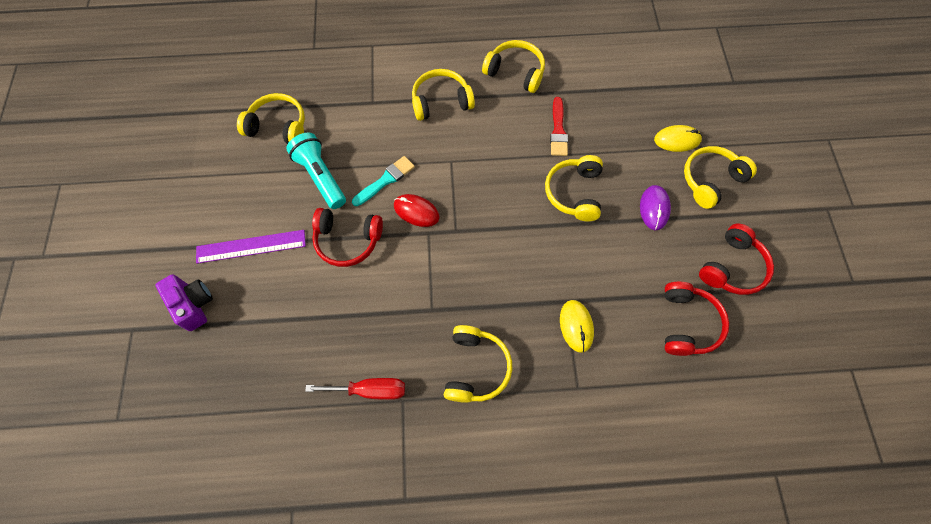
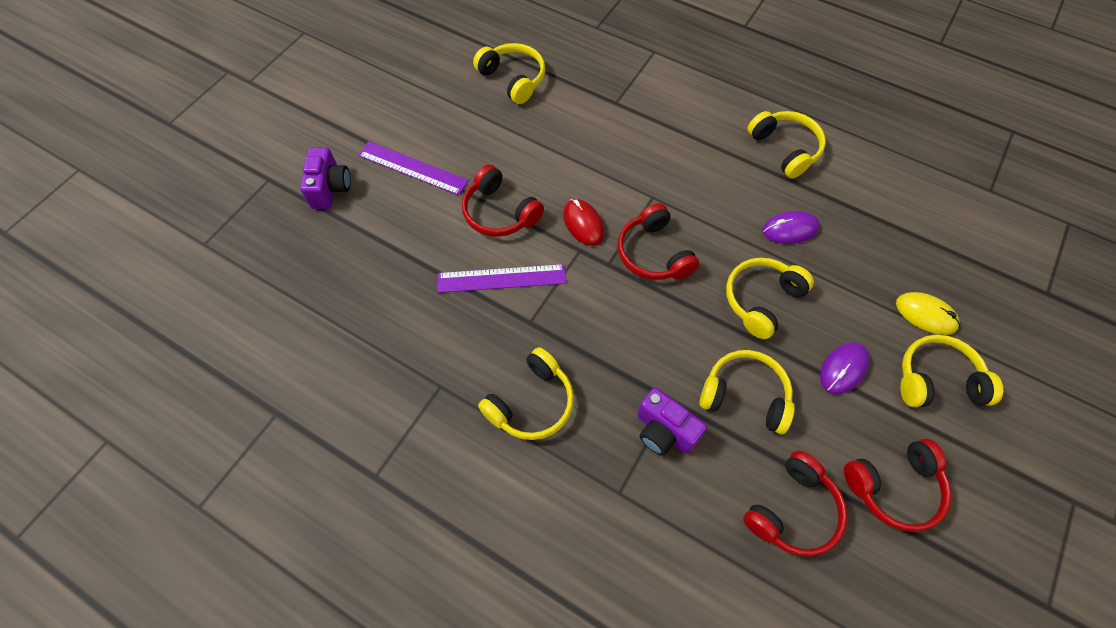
camera: 35 degrees right, 5 degrees down
(321, 177) = (518, 143): turquoise flashlight -> none
(370, 390) = (419, 357): red screwdriver -> none
(385, 180) = (575, 179): turquoise brush -> none
(387, 290) = (501, 278): none -> purple ruler
(441, 101) = (684, 136): yellow headphones -> yellow headphones (745, 395)
(481, 204) = (653, 253): none -> red headphones
(558, 130) = (790, 229): red brush -> purple mouse
(576, 326) = (664, 431): yellow mouse -> purple camera

